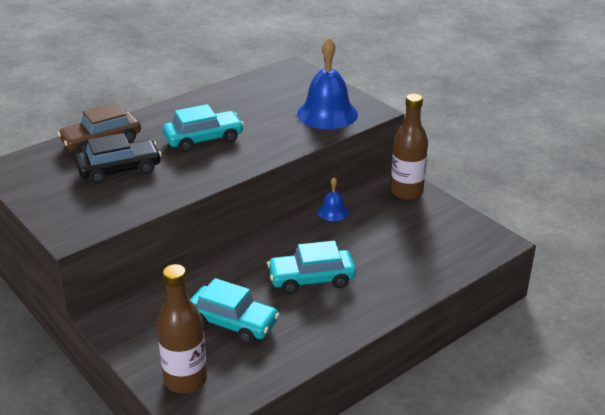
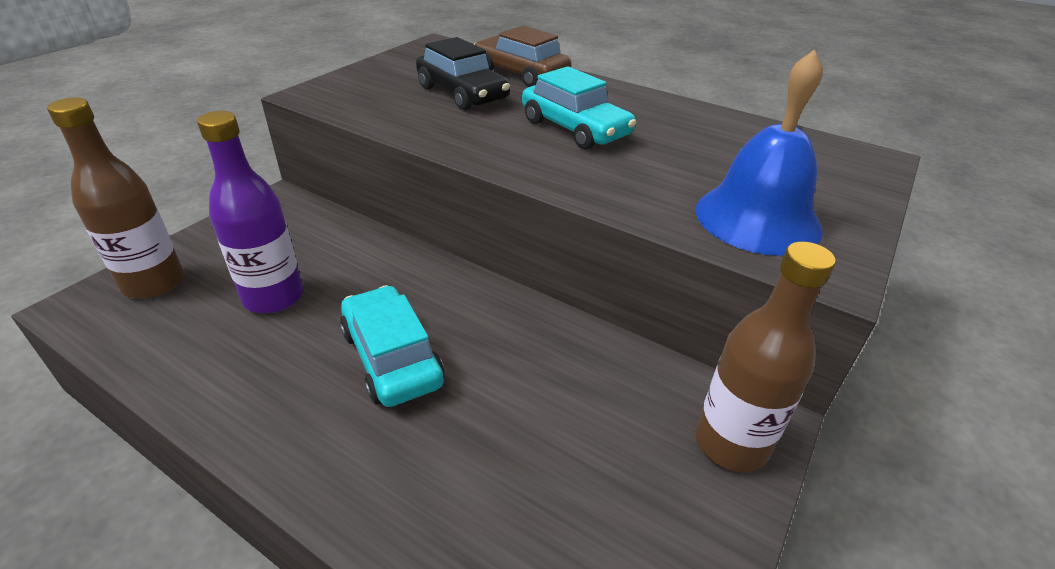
camera: 70 degrees right, 5 degrees up
(233, 322) = (273, 297): turquoise car -> purple bottle
(333, 212) = (593, 345): blue bell -> none

